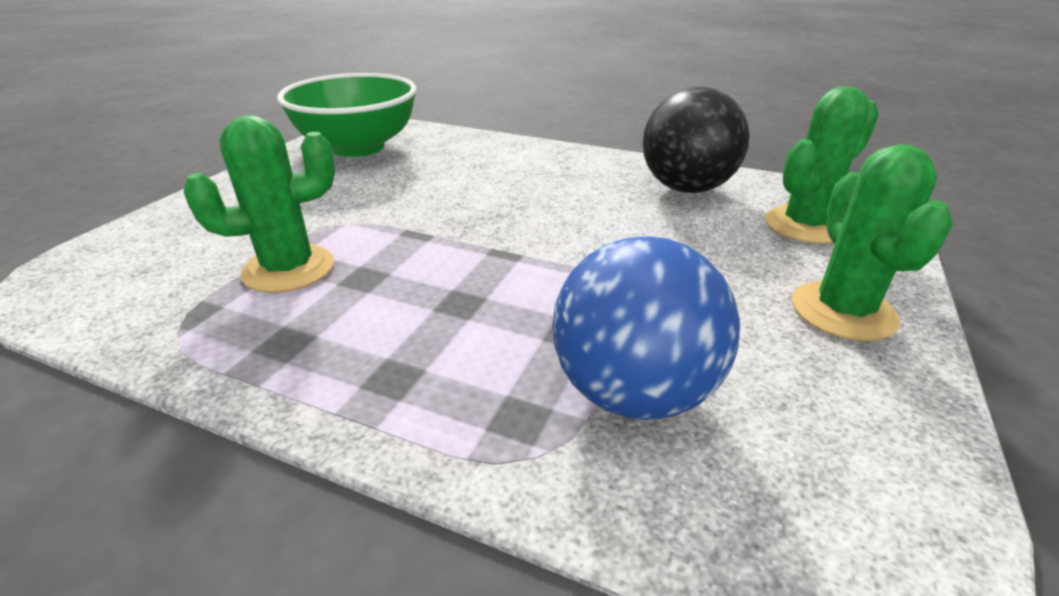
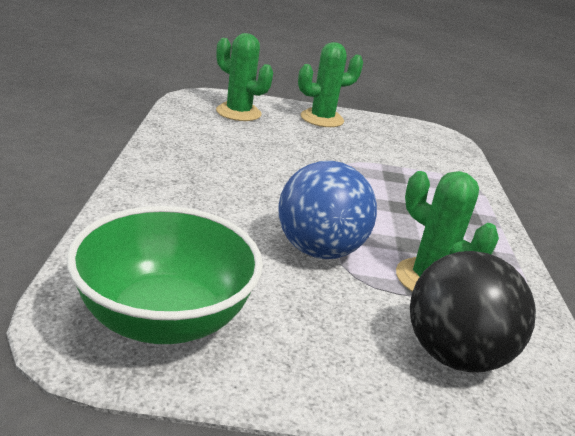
camera: 115 degrees left, 5 degrees down
(633, 392) = (418, 163): blue ball -> blue ball (319, 250)
(686, 188) = (200, 137): black ball -> black ball (454, 355)

